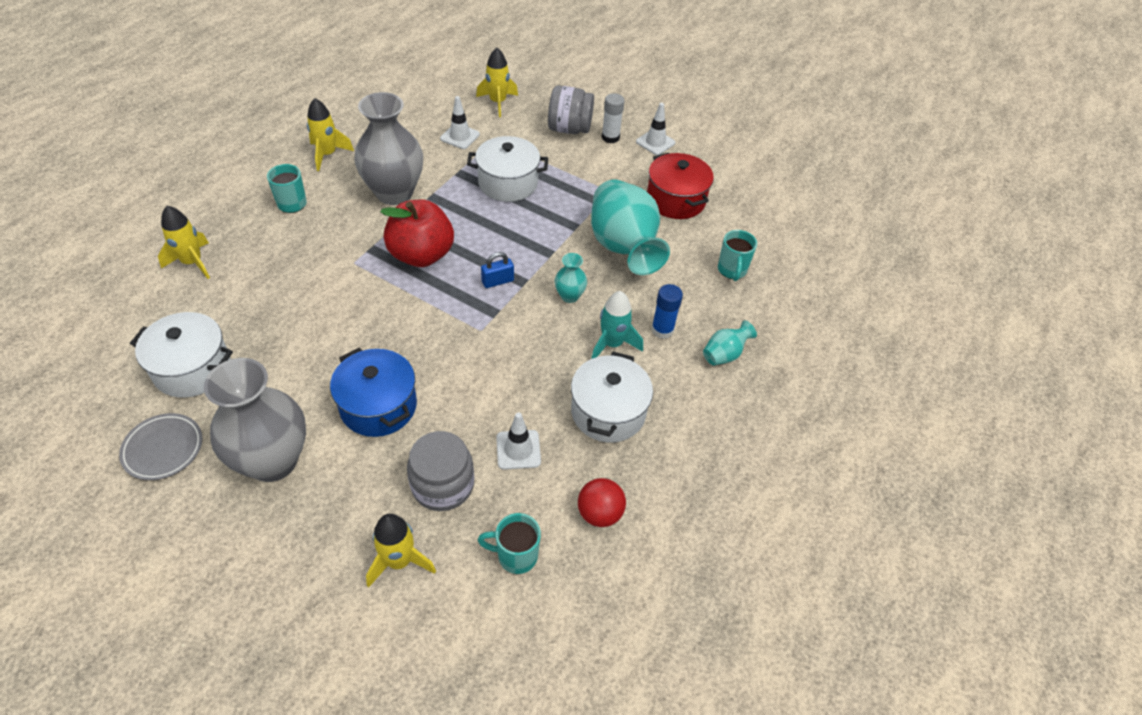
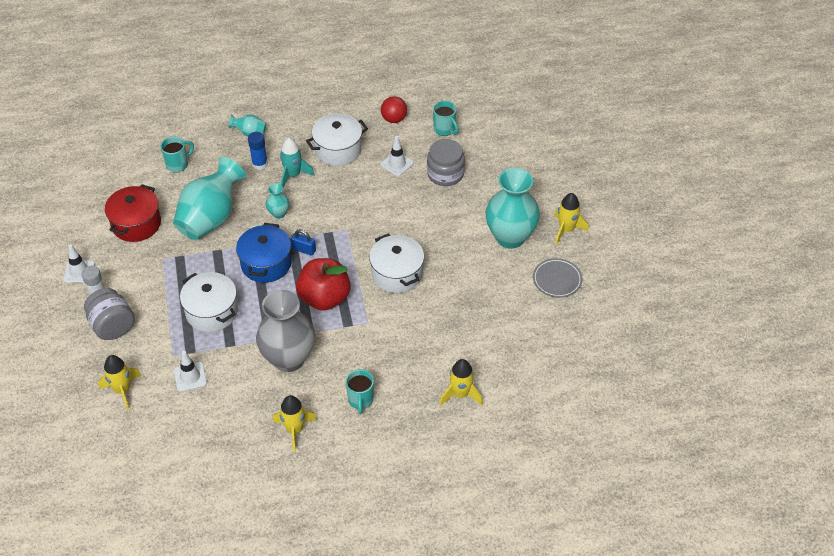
camera: 130 degrees left, 0 degrees up
(192, 368) = (512, 316): white pot -> white pot (397, 274)
(273, 461) = (510, 237): grey vase -> turquoise vase
(378, 406) = (438, 227): blue pot -> blue pot (266, 263)
(399, 561) = (492, 160): yellow rocket -> yellow rocket (566, 230)

